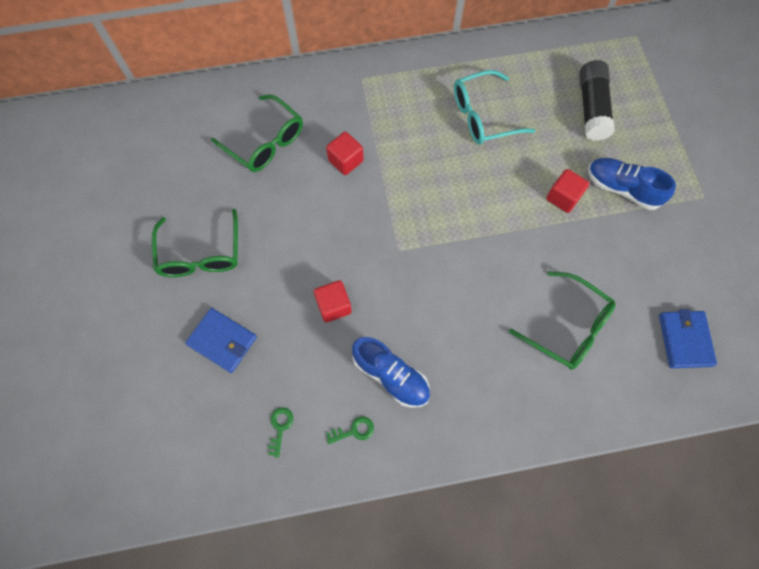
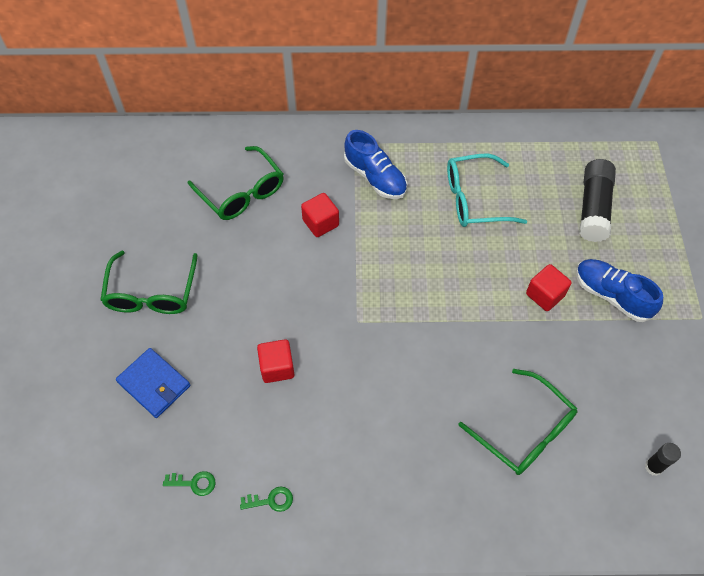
camera: 10 degrees right, 10 degrees down
(280, 427) = (194, 483): green key -> green key turned 75 degrees clockwise
(391, 375) = (322, 450): blue shoe -> blue shoe (375, 177)
(685, 340) = (653, 467): blue wallet -> black glue stick

